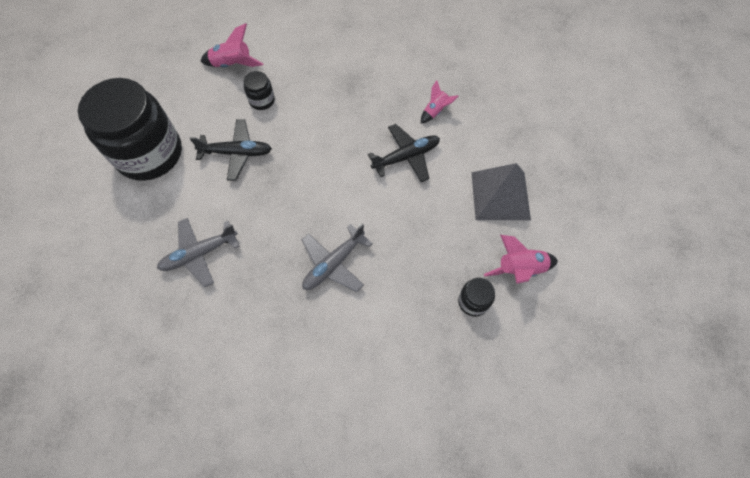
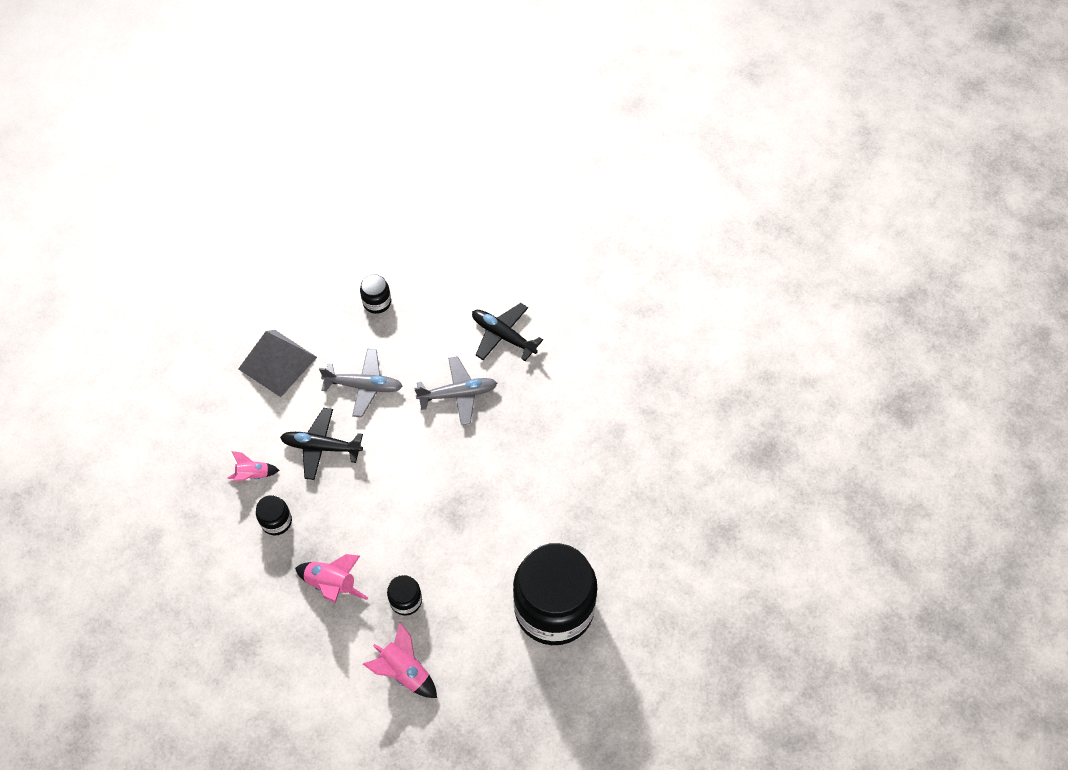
camera: 145 degrees left, 5 degrees down
(199, 254) = (562, 472): grey plane -> grey plane (364, 386)
(237, 153) = (470, 553): black plane -> black plane (503, 336)
(391, 94) = (276, 521): none -> black jar
(519, 269) = (321, 302): pink rocket -> pink rocket (332, 584)

